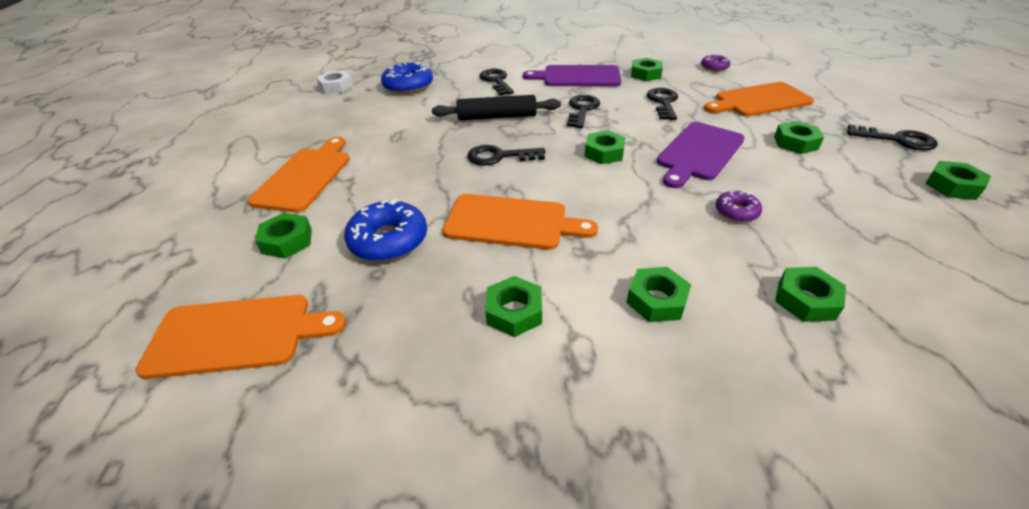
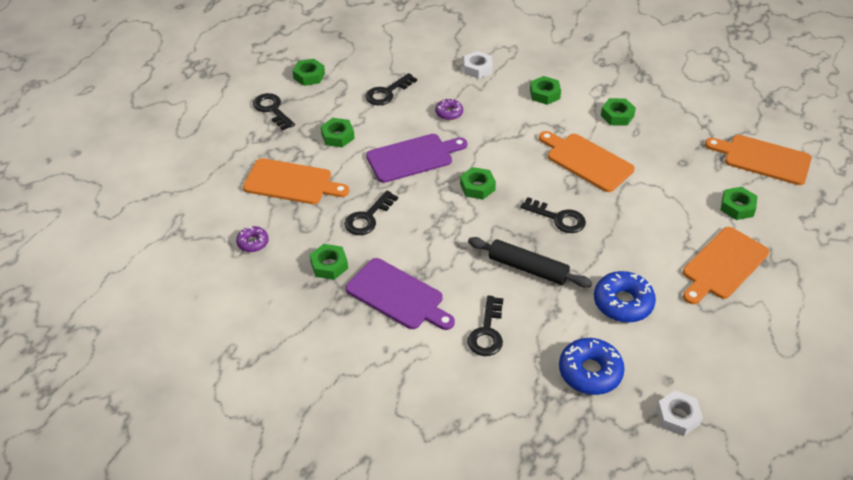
camera: 150 degrees left, 5 degrees up
(389, 240) = (670, 180): blue donut -> blue donut (623, 303)
(582, 110) = (445, 242): black key -> black key (387, 93)
(806, 300) = (477, 68): green nut -> white nut

